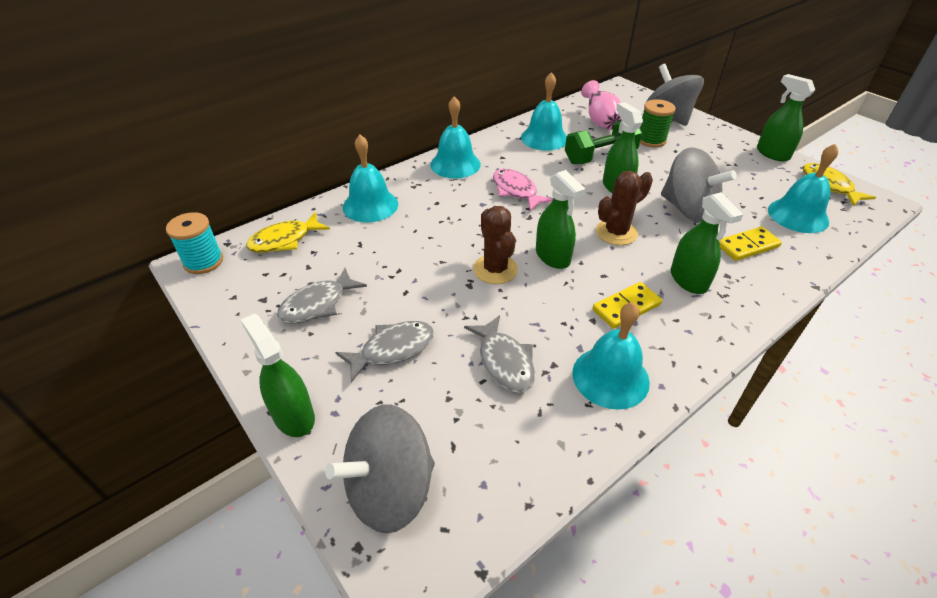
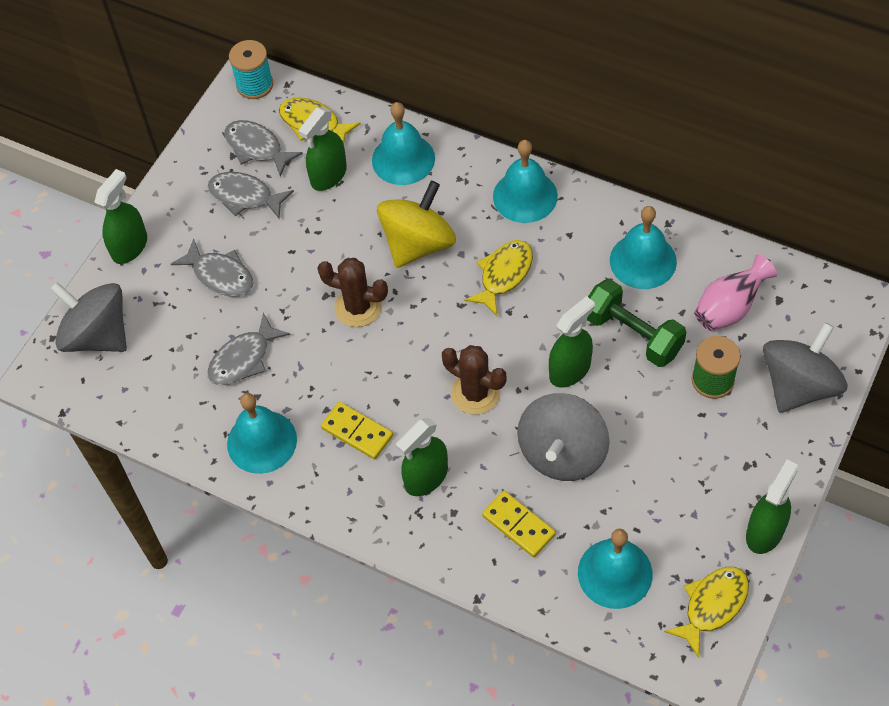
camera: 70 degrees right, 15 degrees up
(272, 280) = (257, 148): none -> grey fish
(456, 220) = (418, 243): none -> yellow spinning top
(495, 269) = (358, 307): brown cactus -> brown cactus turned 60 degrees clockwise
(516, 191) = (504, 275): pink fish -> yellow fish
(552, 257) = (402, 348): green spray bottle -> green spray bottle (328, 175)

